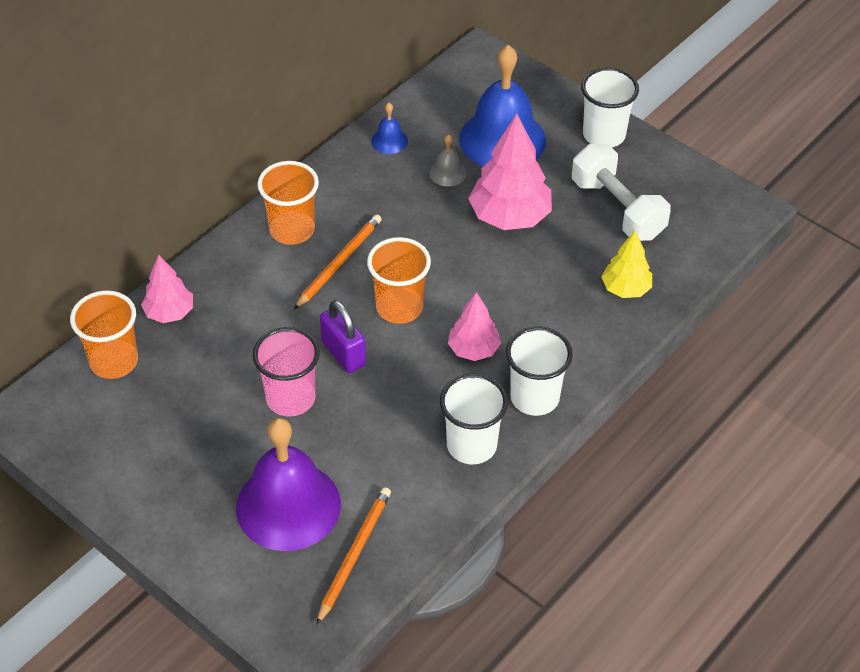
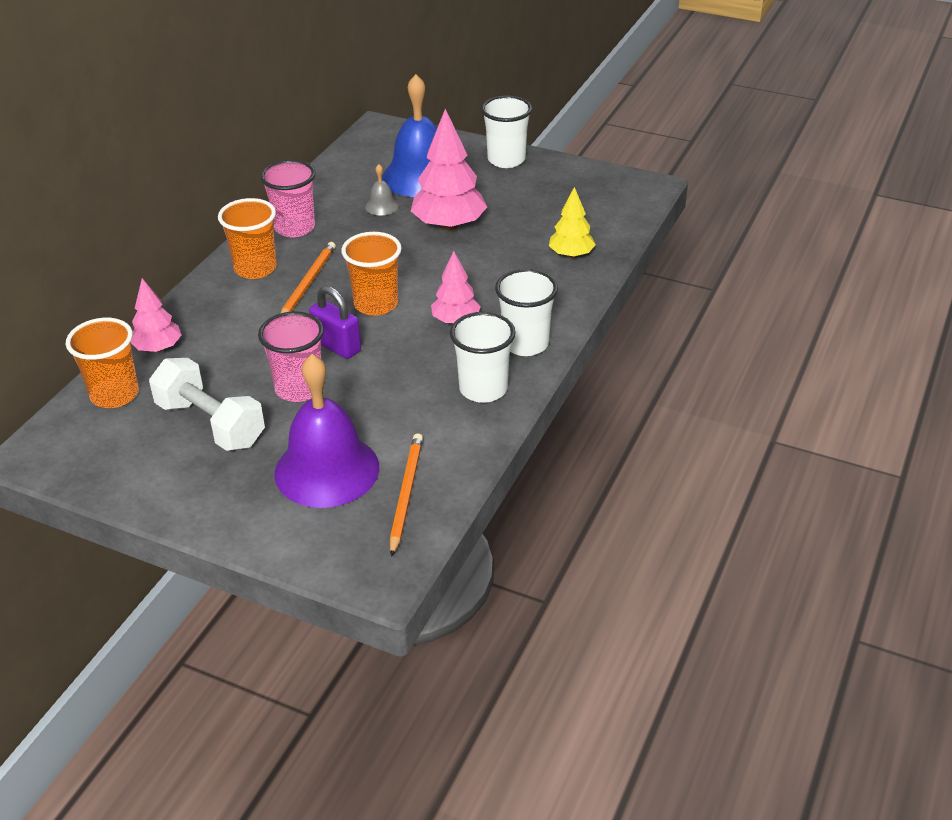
camera: 15 degrees left, 10 degrees down
(347, 183) = (294, 228): none -> pink cup
(389, 141) = (321, 194): blue bell -> none
(617, 209) = (539, 204): white dumbbell -> white dumbbell (210, 424)

